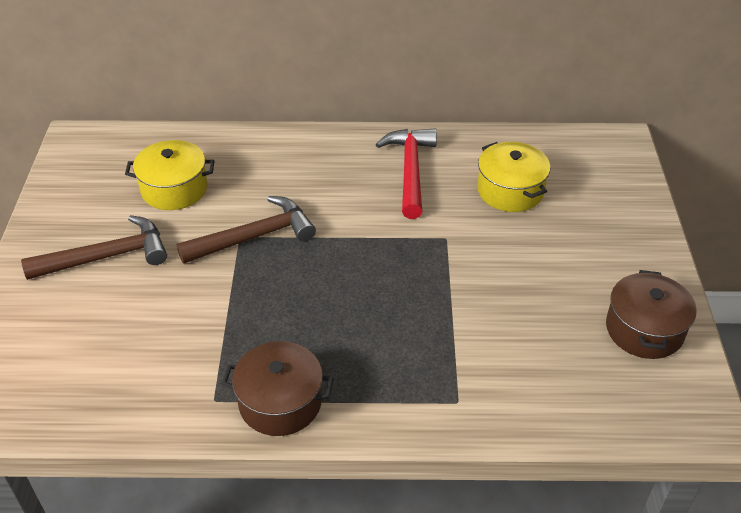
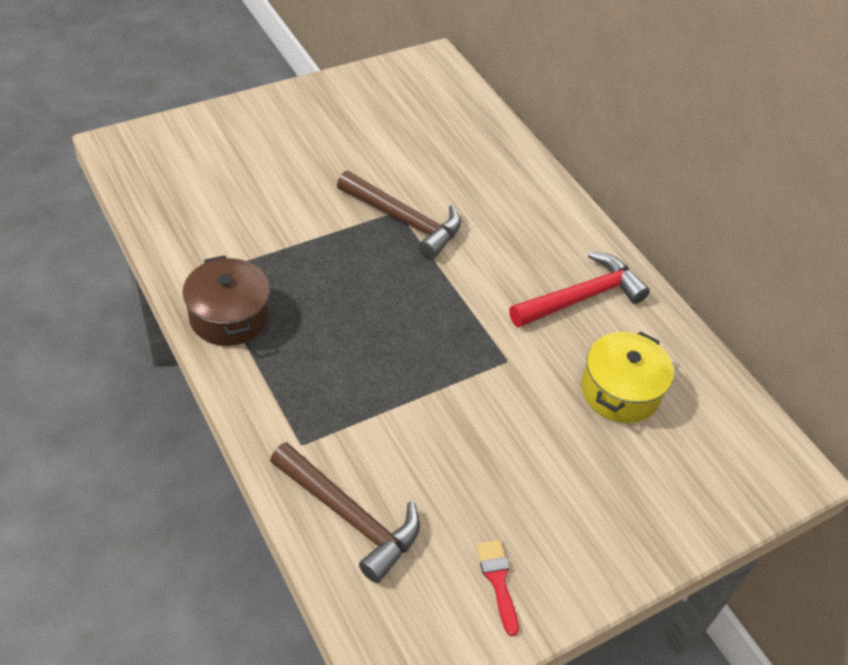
camera: 55 degrees right, 5 degrees up
(106, 257) = (316, 141): brown hammer -> brown hammer (349, 516)
(174, 189) = (423, 145): yellow pot -> none
(644, 329) = (498, 581): brown pot -> red brush

